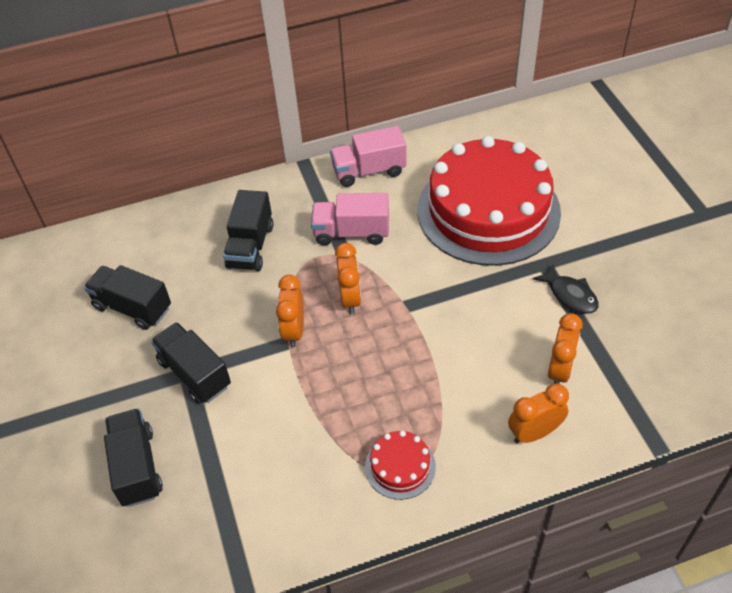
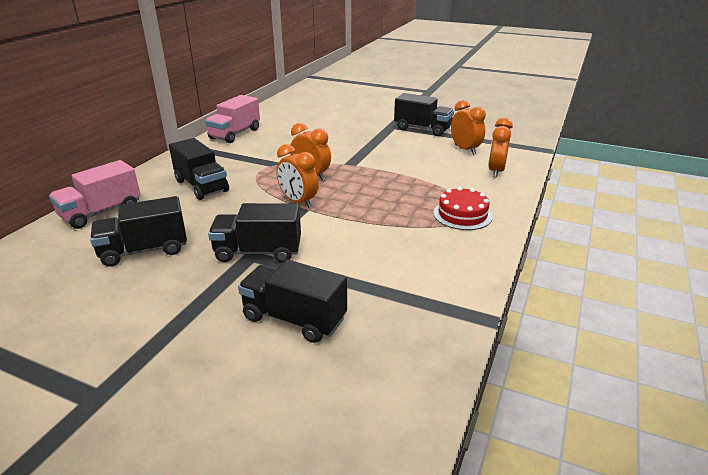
camera: 50 degrees left, 20 degrees down
(351, 232) = (265, 155): pink truck -> pink truck (101, 212)
(488, 210) = (331, 122): red cake -> none
(570, 295) = (422, 129): black fish -> black truck

